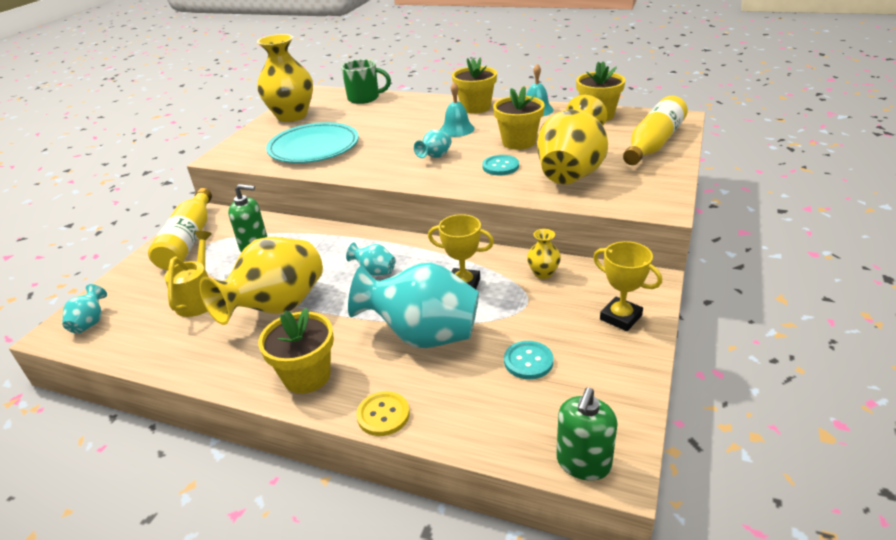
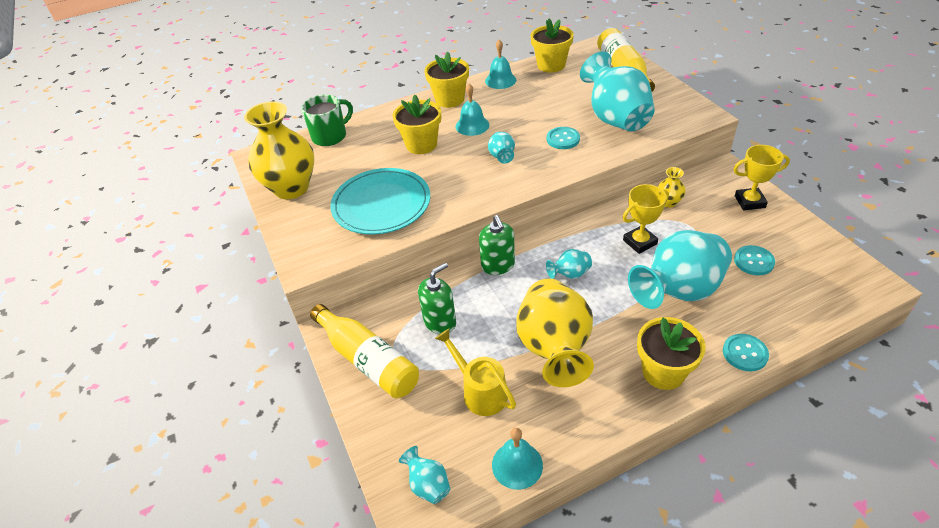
camera: 45 degrees left, 10 degrees up
(137, 351) = (517, 465): none -> turquoise bell
(383, 415) = (745, 353): yellow button -> turquoise button
(518, 142) = (538, 113): yellow flower pot -> yellow flower pot (421, 144)
(571, 173) = (615, 119): yellow vase -> turquoise vase
(583, 463) = (862, 292): green soap dispenser -> green soap dispenser (498, 265)

